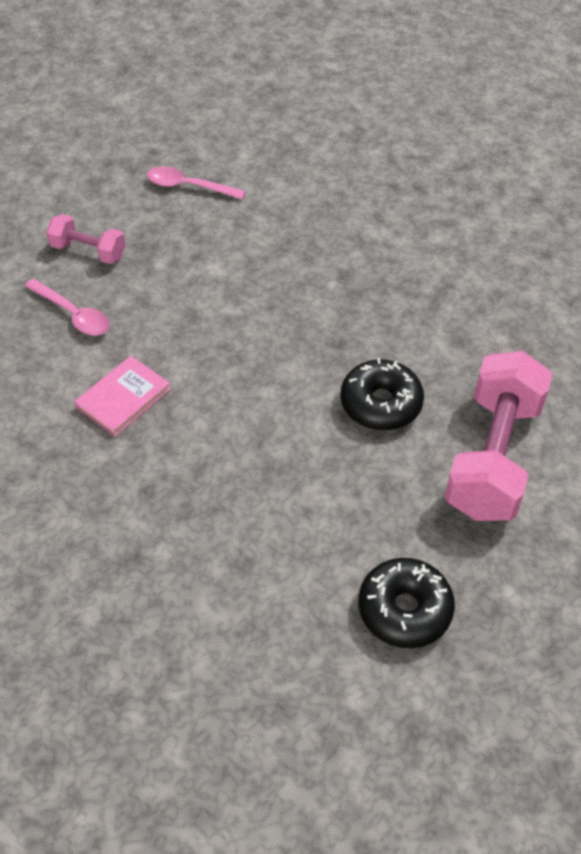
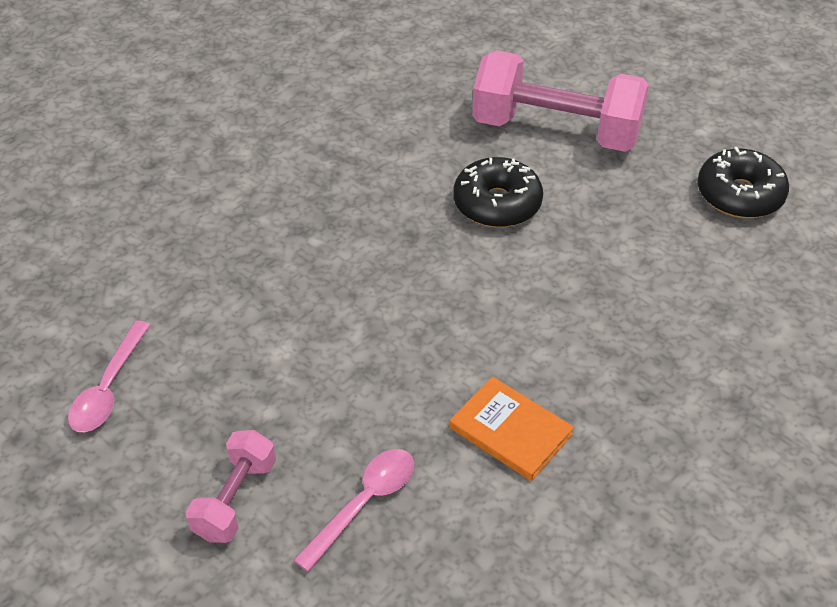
camera: 90 degrees left, 5 degrees down
(123, 398) = (510, 431): pink book -> orange book

